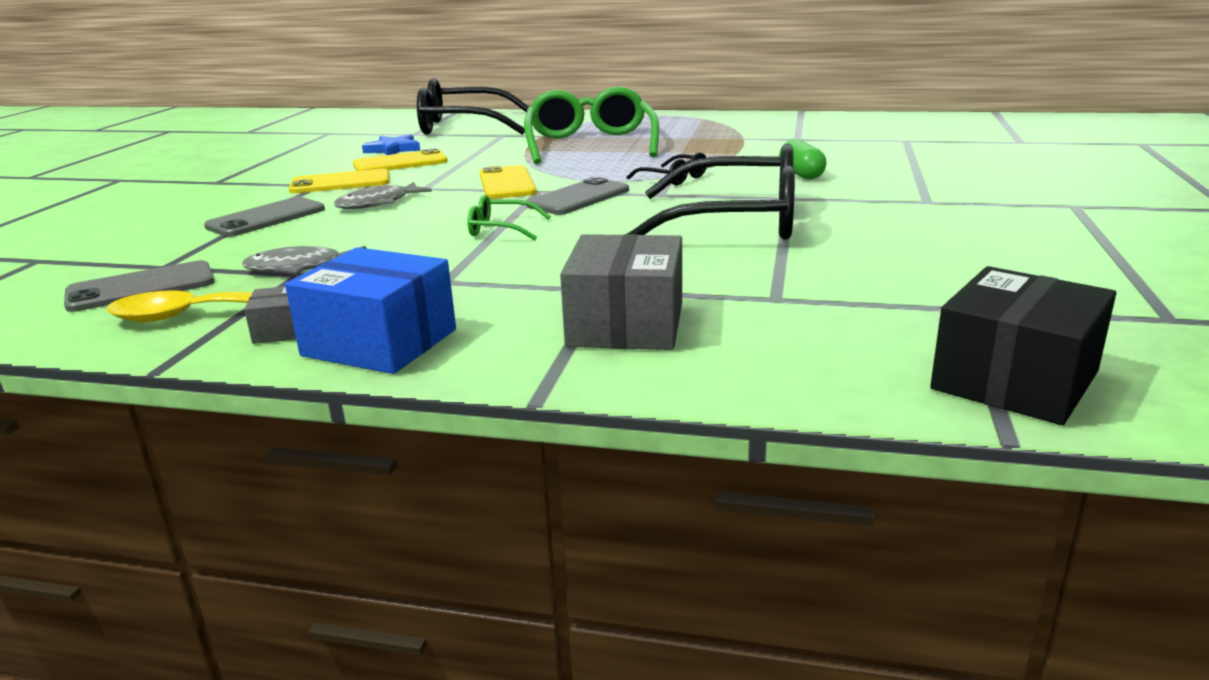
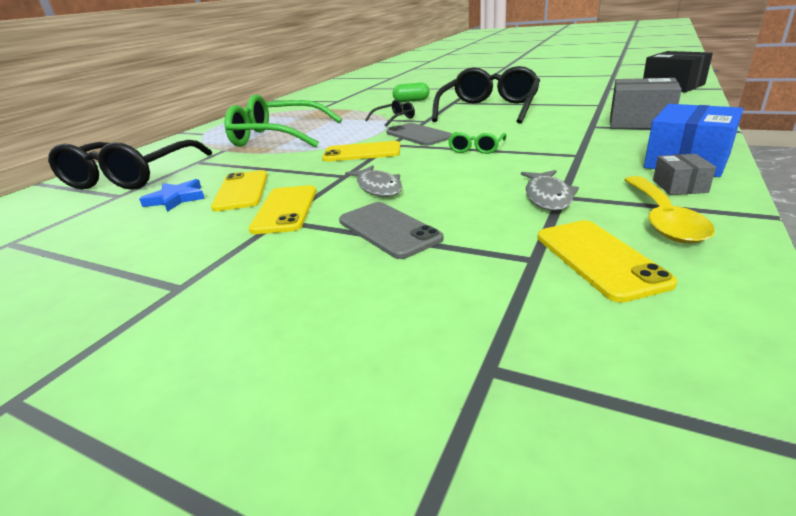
camera: 75 degrees left, 5 degrees up
(141, 287) = (599, 259): grey phone -> yellow phone

